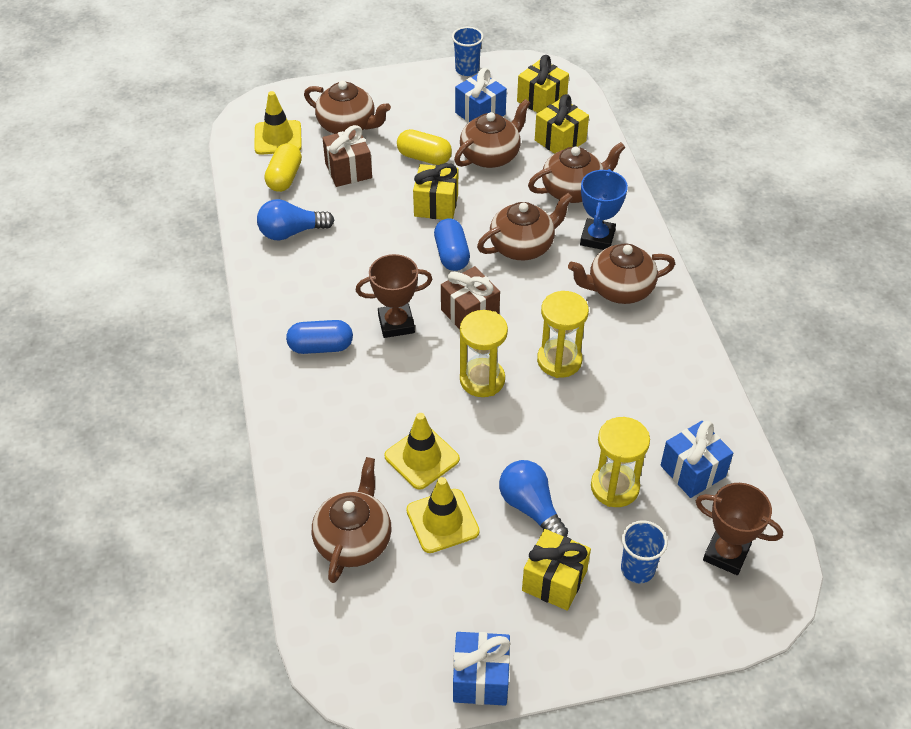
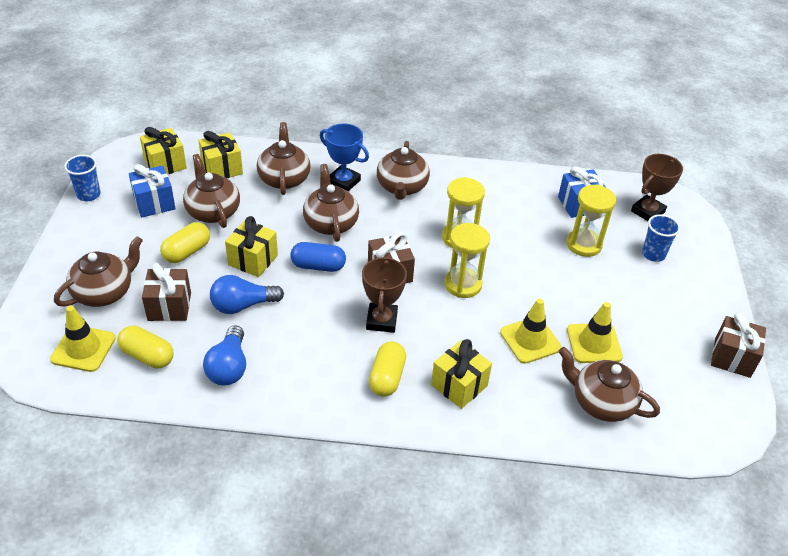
camera: 75 degrees left, 5 degrees down
(321, 347) = (387, 377): blue capsule -> yellow capsule
(480, 679) = (732, 358): blue gift -> brown gift
(531, 508) = (592, 291): blue light bulb -> blue light bulb (242, 305)
(554, 580) = (656, 297): yellow gift -> yellow gift (459, 385)

